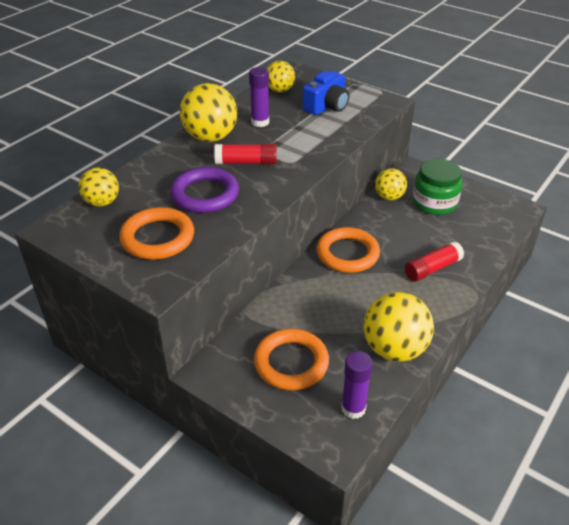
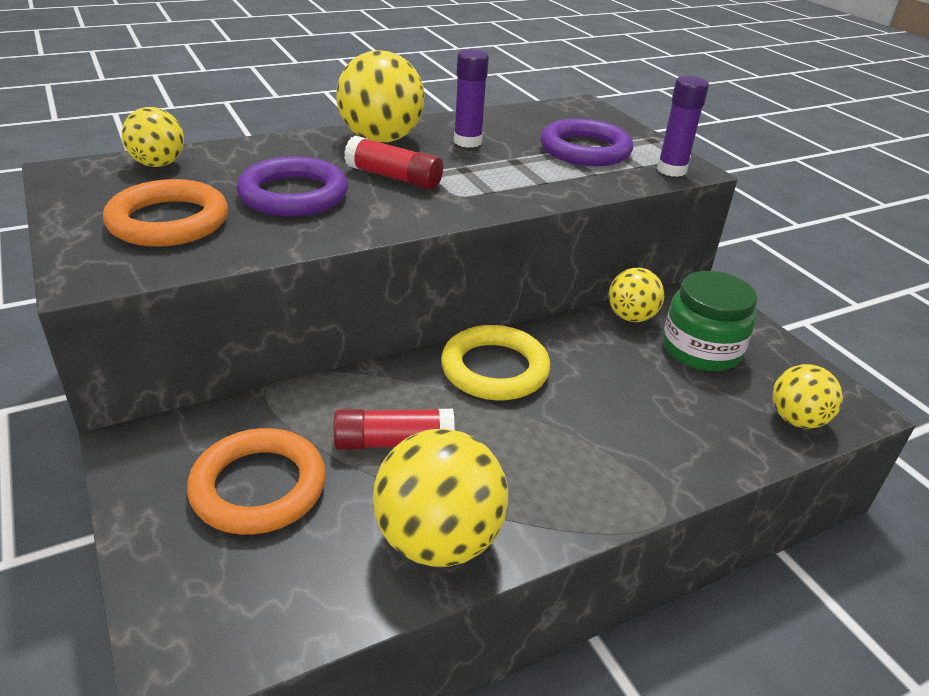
camera: 25 degrees right, 5 degrees down
(280, 90) = (536, 117): yellow ball -> yellow ball (796, 420)
(327, 106) = (585, 150): blue camera -> purple ring
(347, 254) = (494, 369): orange ring -> yellow ring
(353, 408) = (279, 605): purple glue stick -> purple glue stick (671, 170)
(432, 268) = (616, 442): red glue stick -> red glue stick (394, 442)

